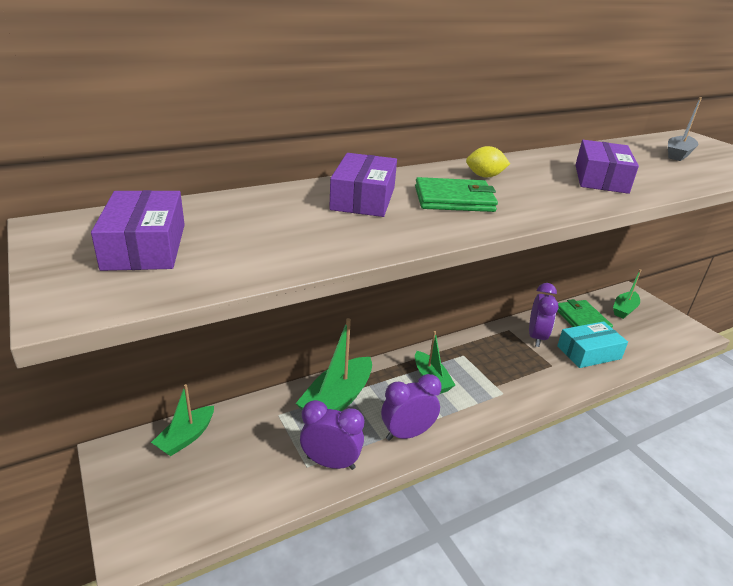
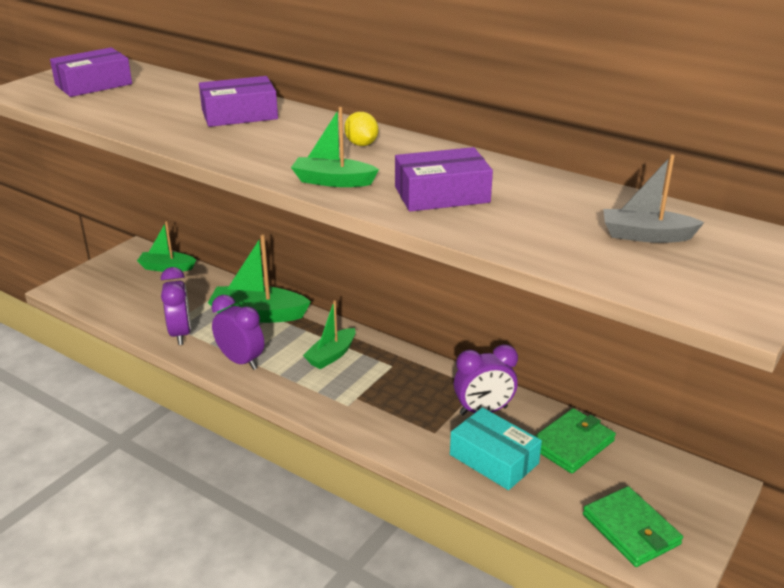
camera: 65 degrees right, 0 degrees up
(454, 199) = (279, 142): green wallet -> green wallet (631, 529)
(624, 309) = (652, 483): green boat -> green boat (333, 181)

